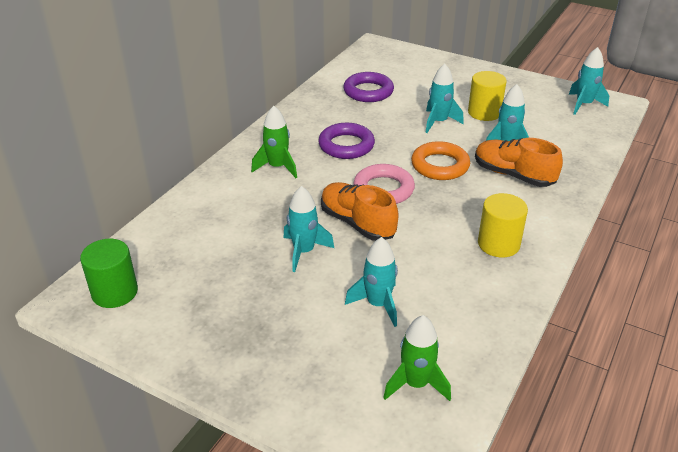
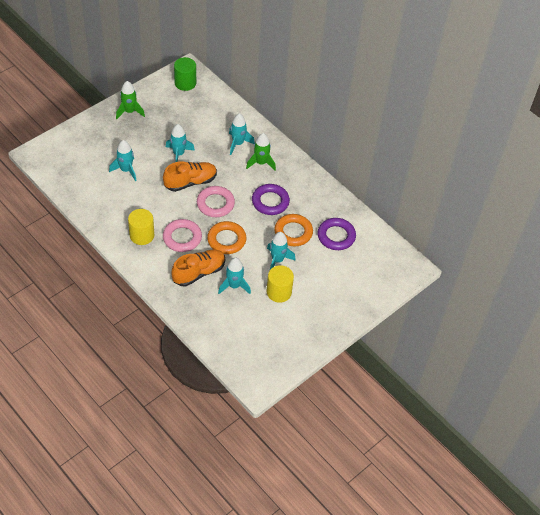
camera: 105 degrees right, 15 degrees up
(385, 119) = (293, 232): none -> orange ring
(416, 384) = (73, 166): green rocket -> green rocket (129, 111)
(469, 204) = (182, 238): none -> pink ring
(583, 105) = (264, 360): turquoise rocket -> turquoise rocket (238, 143)

